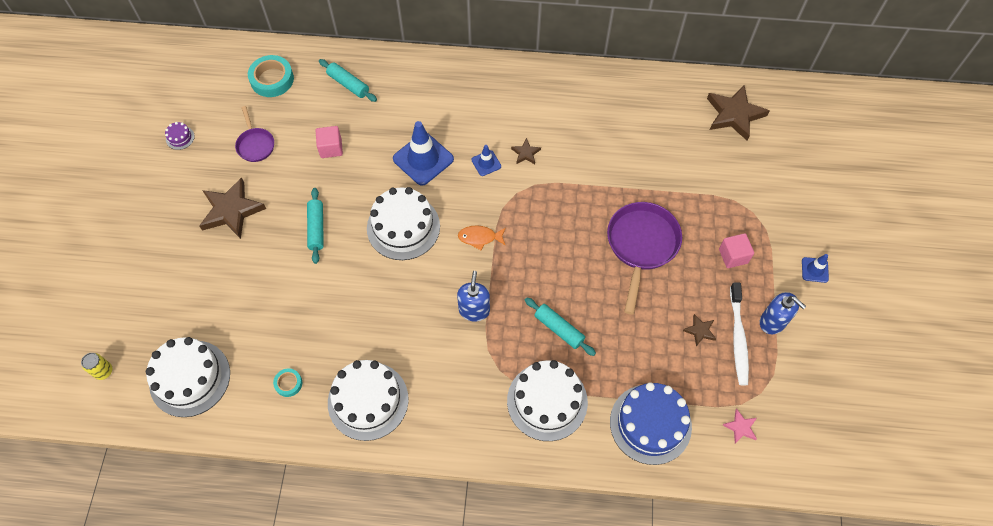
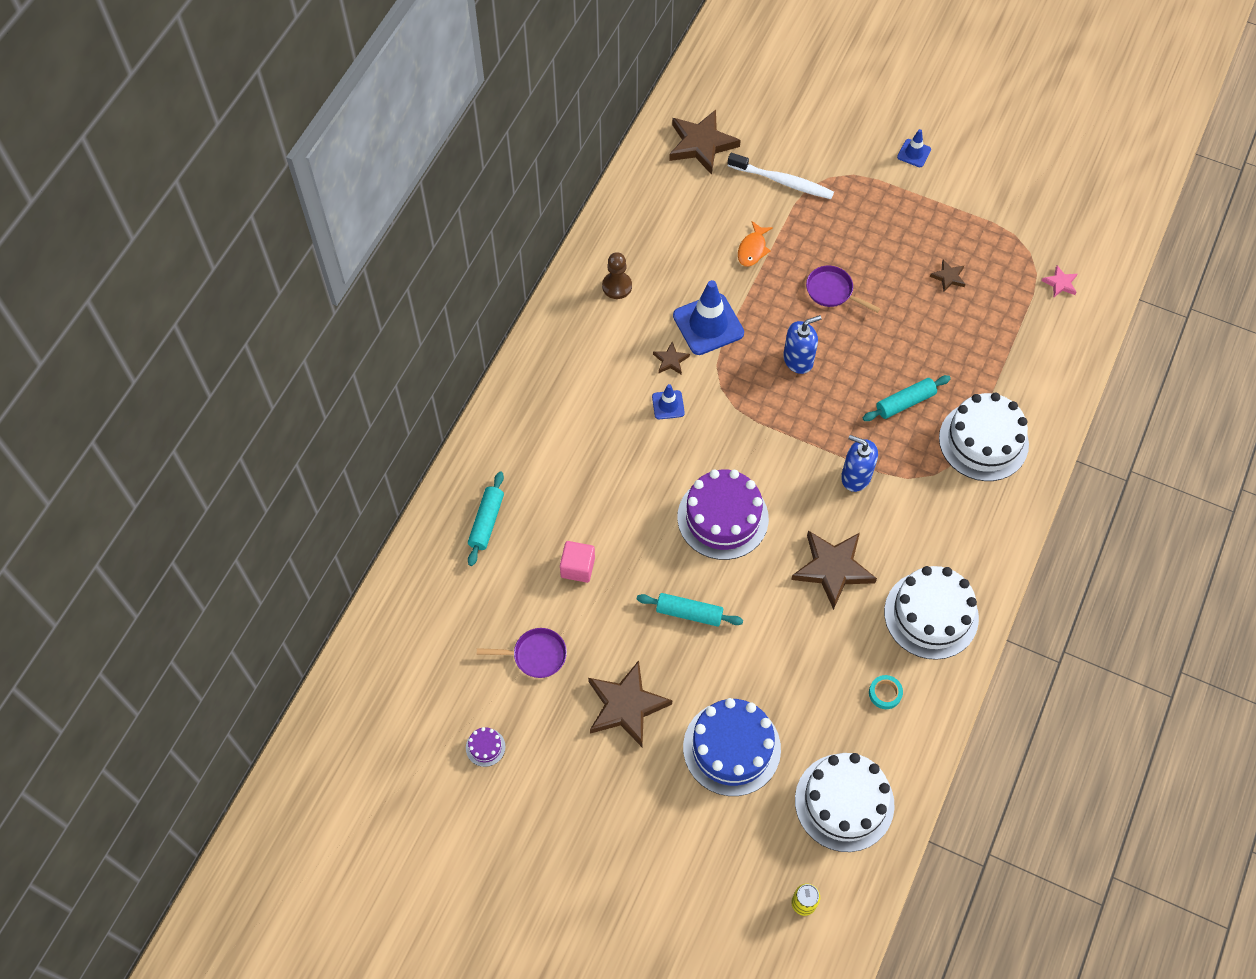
camera: 70 degrees left, 0 degrees up
(272, 79) = (438, 611): turquoise tape -> none
(348, 84) = (486, 522): turquoise rolling pin -> turquoise rolling pin turned 45 degrees counterclockwise
(385, 316) = (832, 568): none -> brown star
(403, 227) = (723, 517): white cake -> purple cake
(423, 159) = (635, 469): blue traffic cone -> blue traffic cone (708, 324)
(479, 237) = (766, 443): orange fish -> orange fish (752, 249)
(575, 100) = (617, 286): none -> brown pawn
(641, 245) = (832, 291): purple pan -> purple pan, size x0.55
(650, 424) = (1034, 357): blue cake -> blue cake (731, 748)
(733, 256) = (874, 215): pink cube -> none
(738, 338) = (966, 248): white toothbrush -> white toothbrush (783, 181)
(772, 322) = (958, 212): blue soap dispenser -> blue soap dispenser (798, 360)

